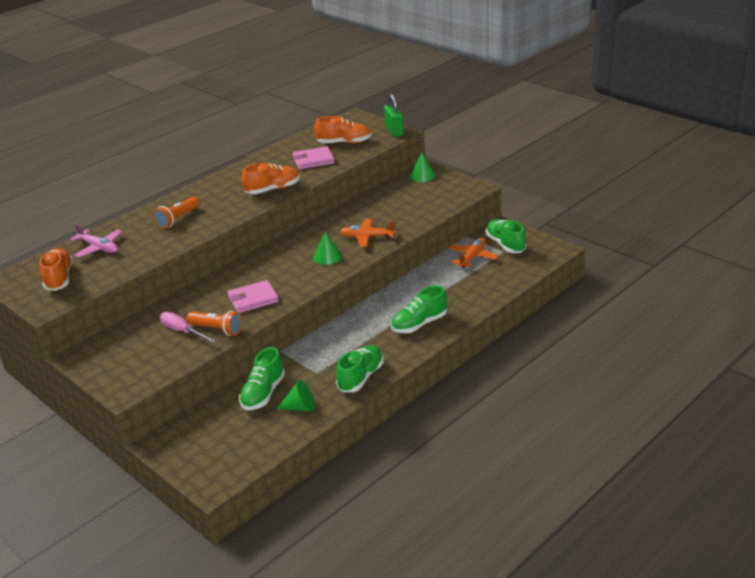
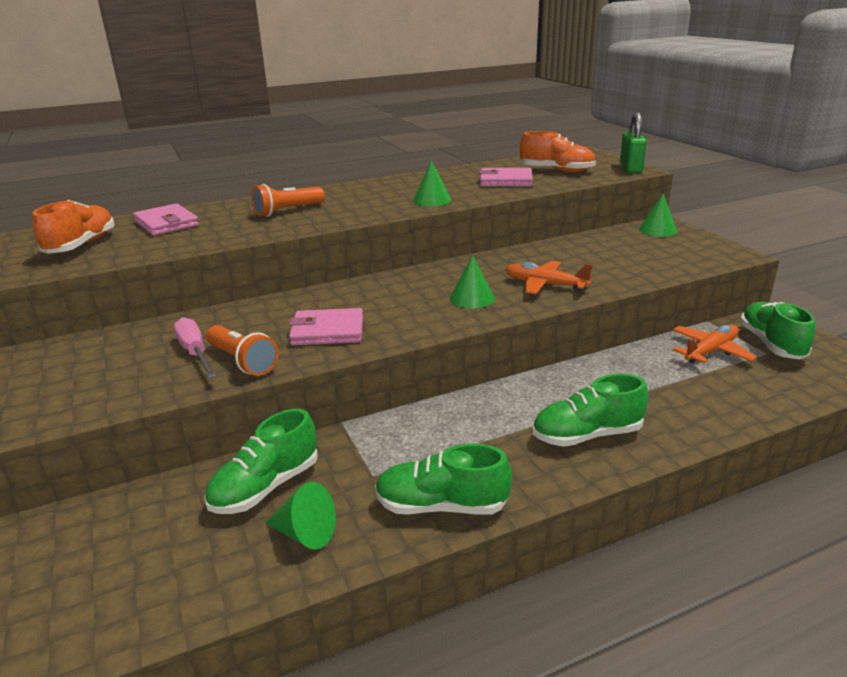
camera: 20 degrees right, 5 degrees down
(99, 248) = (166, 223): pink plane -> pink wallet
(273, 189) = (432, 200): orange shoe -> green cone
(360, 377) = (441, 506): green shoe -> green shoe turned 135 degrees counterclockwise

